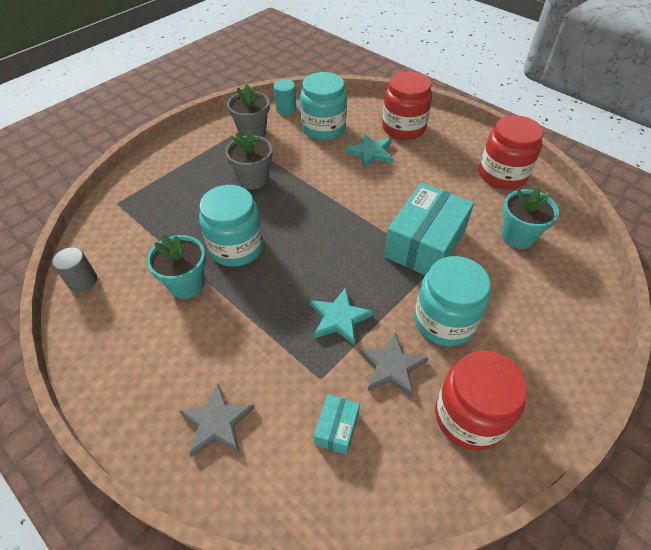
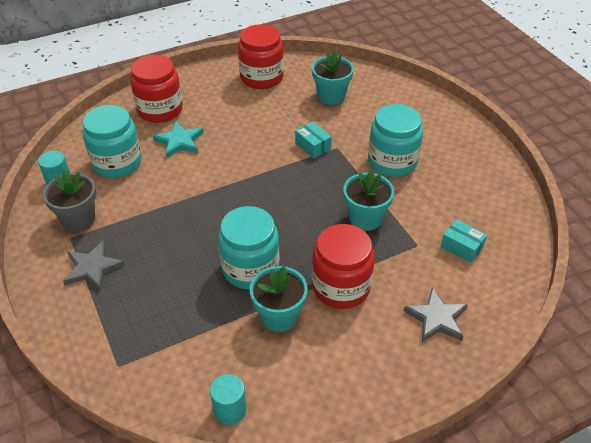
camera: 70 degrees left, 5 degrees down
(83, 281) = (230, 410): grey cylinder -> turquoise cylinder
(253, 179) = (159, 235): grey flower pot -> none
(339, 318) = (365, 218): turquoise star -> turquoise flower pot
(392, 367) = (421, 202): grey star -> grey star (93, 268)
(425, 244) = (313, 146): turquoise box -> turquoise box, size x0.46
(469, 416) = (471, 177): red jar -> red jar (341, 287)

